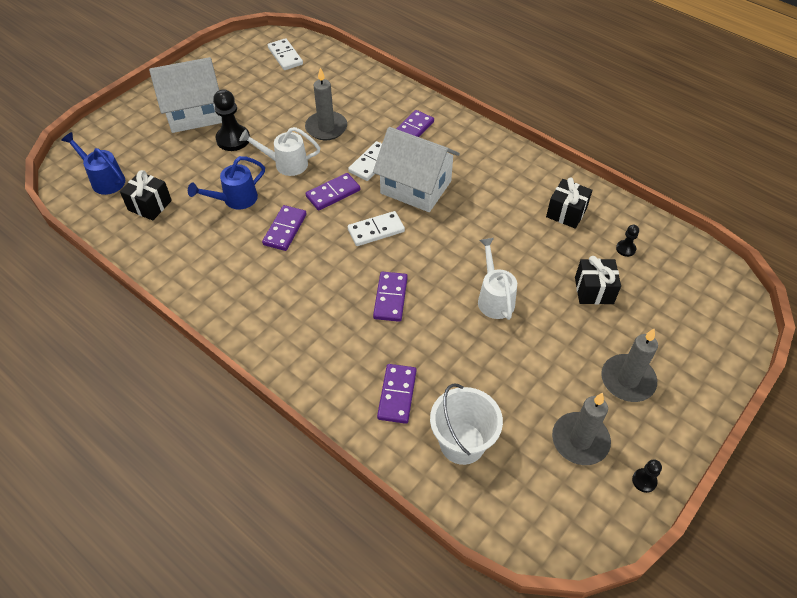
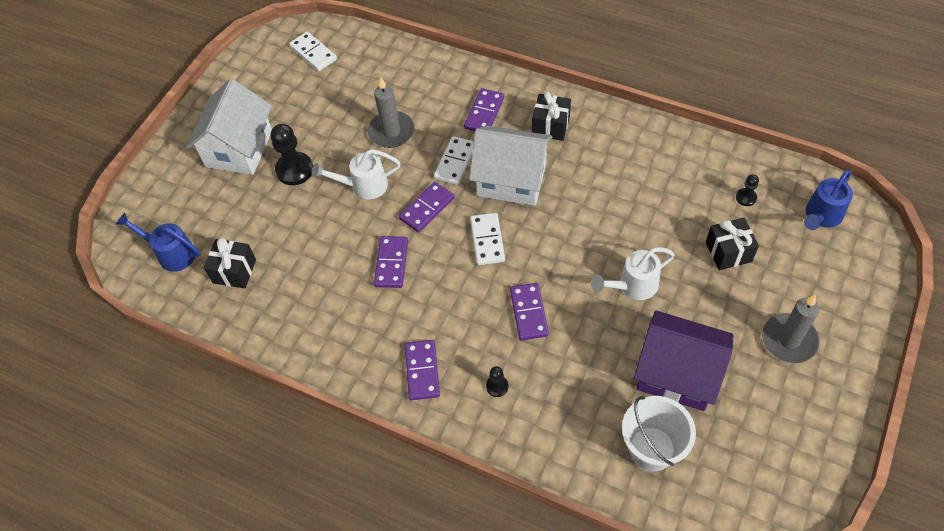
camera: 10 degrees left, 5 degrees up
(194, 113) = (239, 148): white house -> white house turned 45 degrees counterclockwise
(235, 199) = (325, 241): blue watering can -> blue watering can (821, 216)
(376, 230) = (487, 240): white domino -> white domino turned 60 degrees counterclockwise
(397, 395) = (571, 416): purple domino -> purple domino (422, 371)
(494, 298) = (633, 286): white watering can -> white watering can turned 90 degrees counterclockwise
(510, 383) = (677, 373): none -> purple house
(566, 213) = (675, 171): black gift -> black gift (550, 126)
(580, 440) = (762, 415): grey candle -> none
(644, 481) = (834, 439): black pawn -> black pawn (497, 386)

